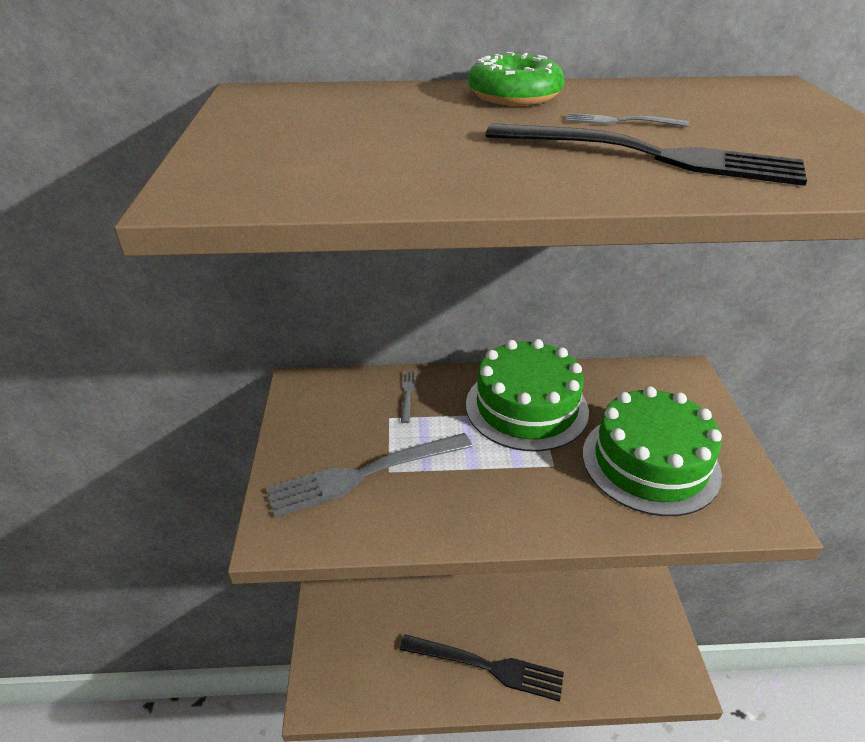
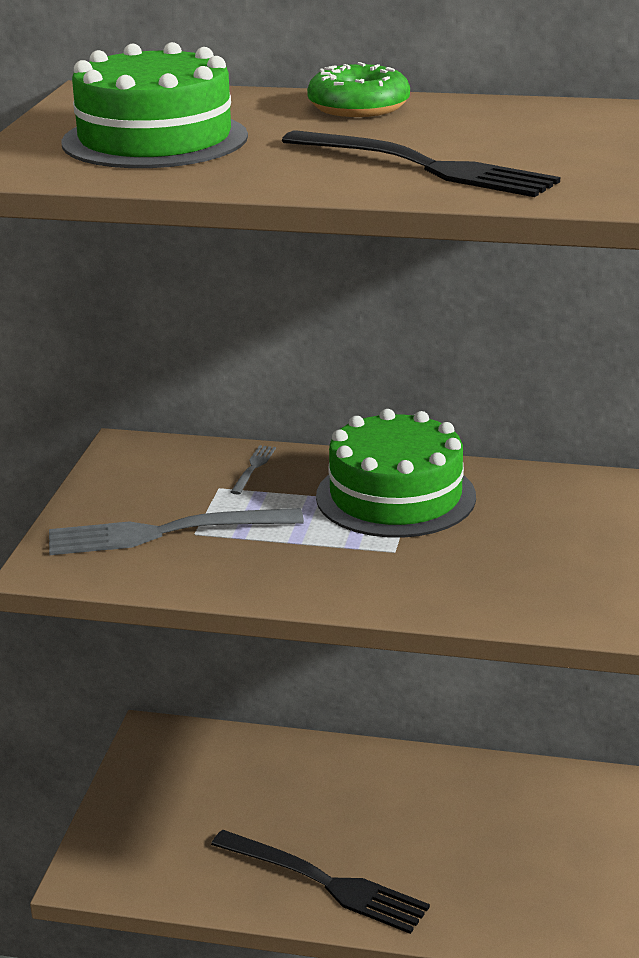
camera: 15 degrees right, 10 degrees down
(619, 121) = (436, 137): grey fork -> none
(650, 463) = (517, 563): green cake -> green cake (155, 139)

